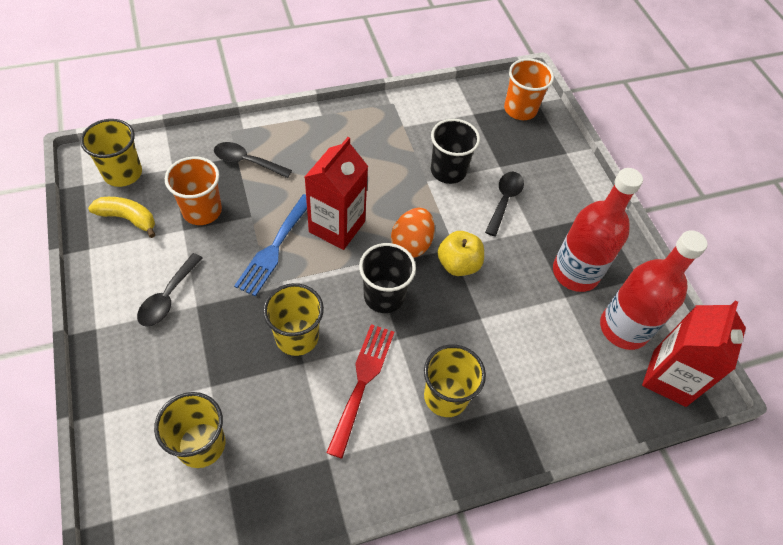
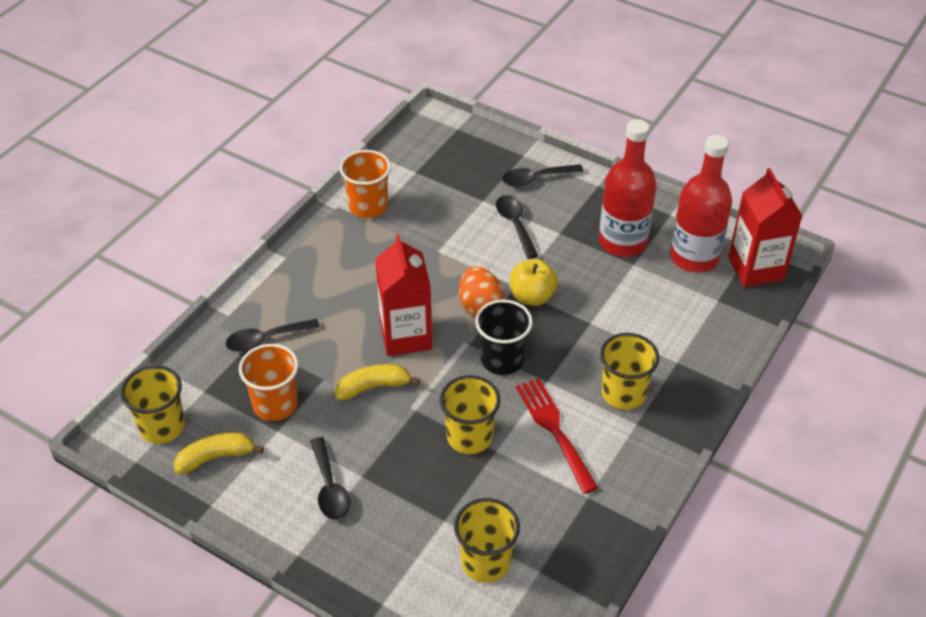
camera: 35 degrees left, 10 degrees down
(275, 247) = (373, 387): blue fork -> yellow banana
(448, 171) = (446, 231): black cup -> none
(520, 109) = (450, 143): orange cup -> orange cup (368, 206)
(557, 177) = (536, 179): none -> black spoon

